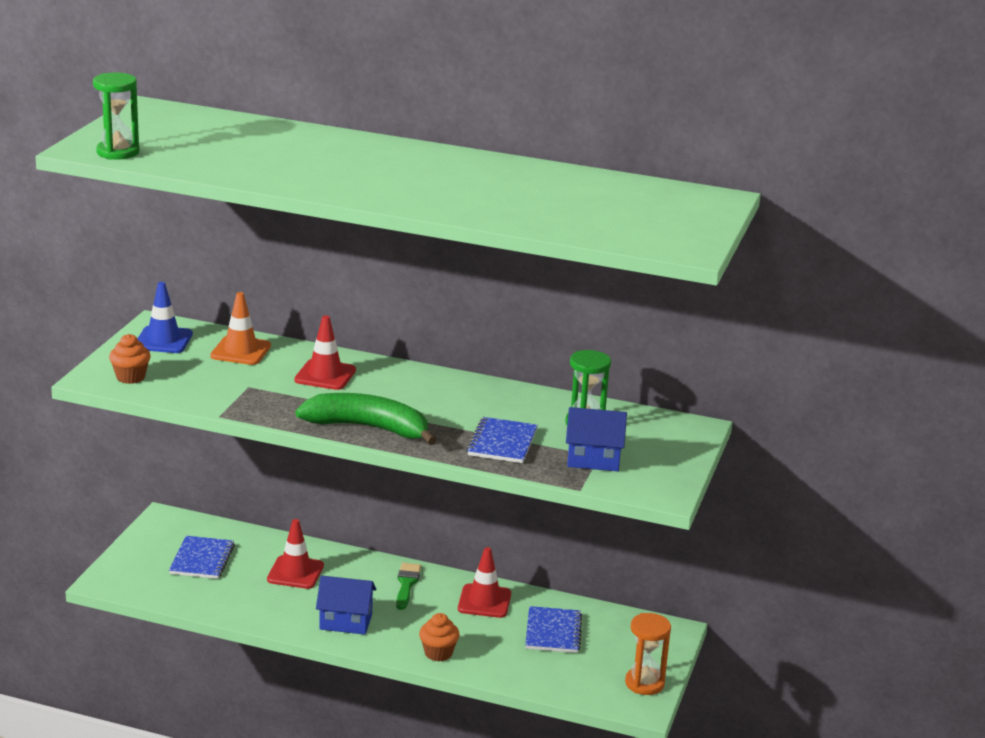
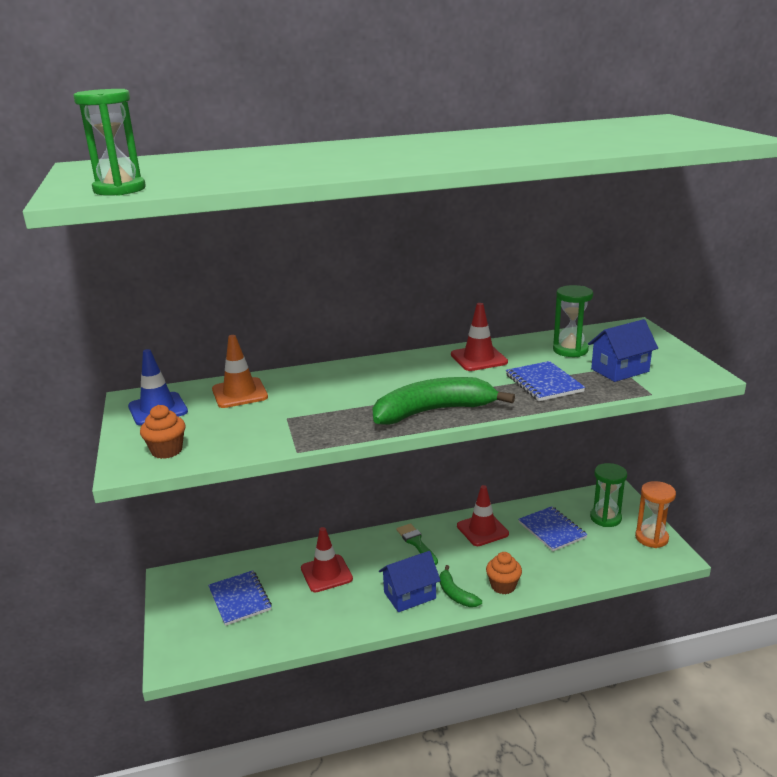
camera: 30 degrees left, 0 degrees up
(325, 375) = (336, 386): red traffic cone -> red traffic cone (479, 358)
(387, 639) = (455, 594): none -> green banana
(625, 646) = (605, 518): none -> green hourglass

